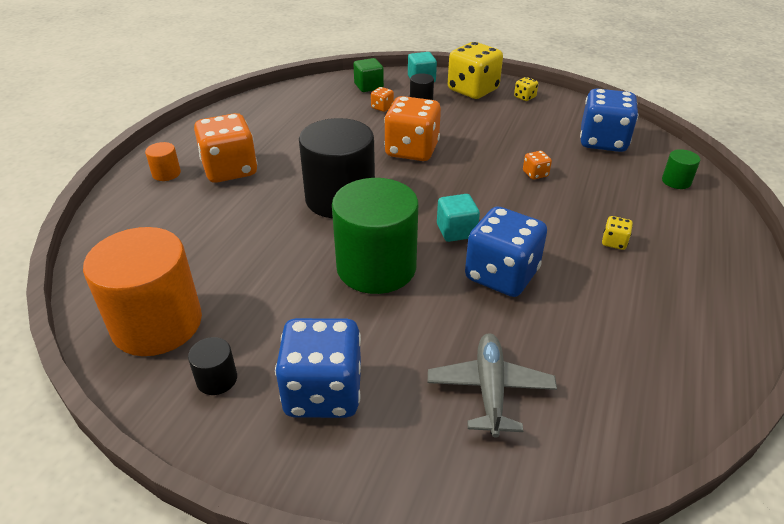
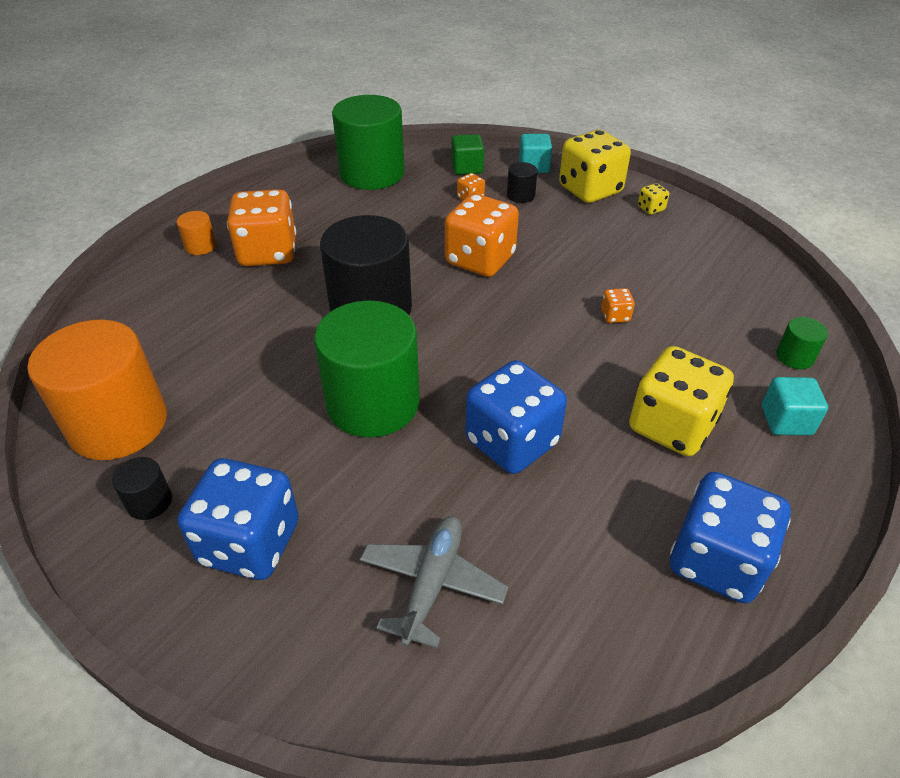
camera: 15 degrees right, 5 degrees up
(291, 100) = (372, 173): none -> green cylinder
(456, 231) = (485, 374): turquoise cube -> turquoise cube (786, 420)
(603, 141) = (723, 285): blue dice -> blue dice (716, 560)
(614, 242) = (671, 426): yellow dice -> yellow dice, size x2.39

